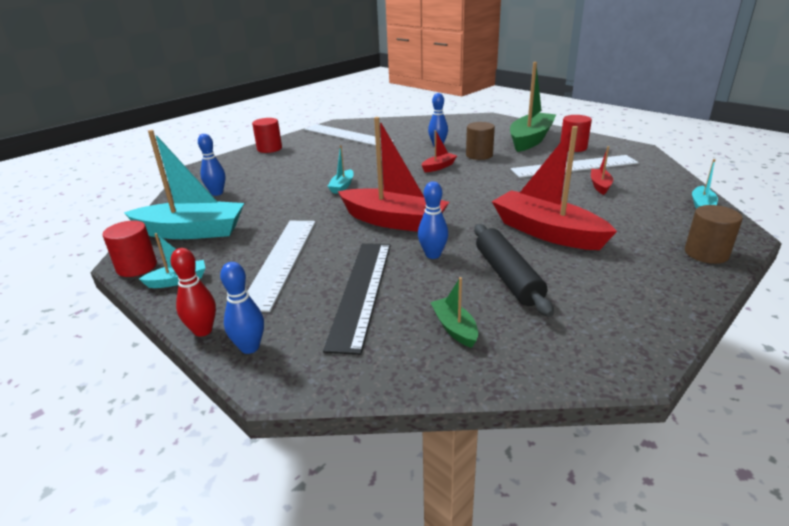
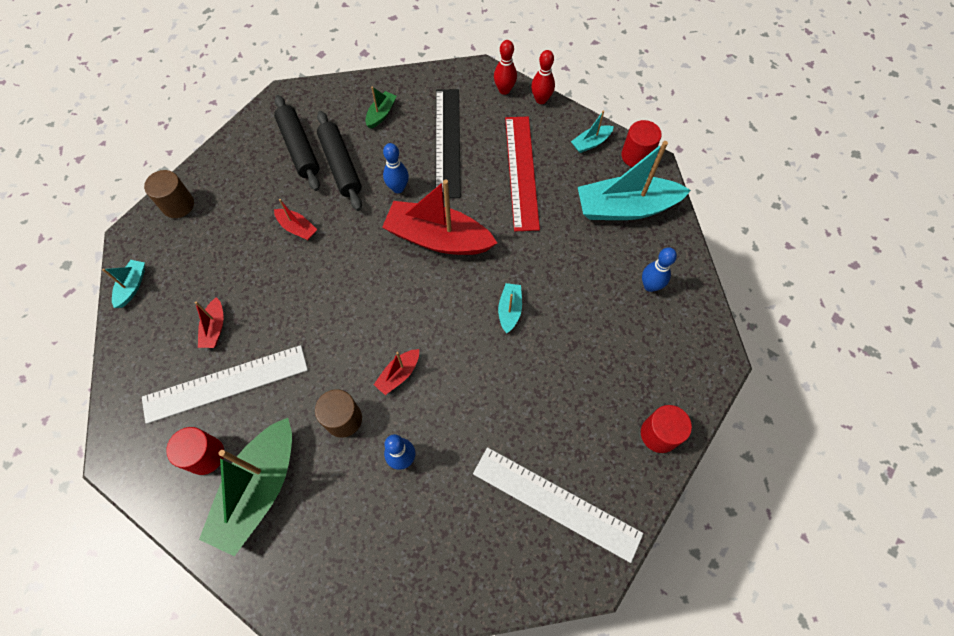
camera: 170 degrees right, 35 degrees up
(250, 347) = (504, 90): blue bowling pin -> red bowling pin
(281, 261) = (521, 172): white ruler -> red ruler
(454, 328) = (381, 114): green boat -> green boat turned 120 degrees counterclockwise
(547, 232) = (297, 228): red boat -> red boat, size x0.46
(572, 296) = (299, 148): none -> black rolling pin

